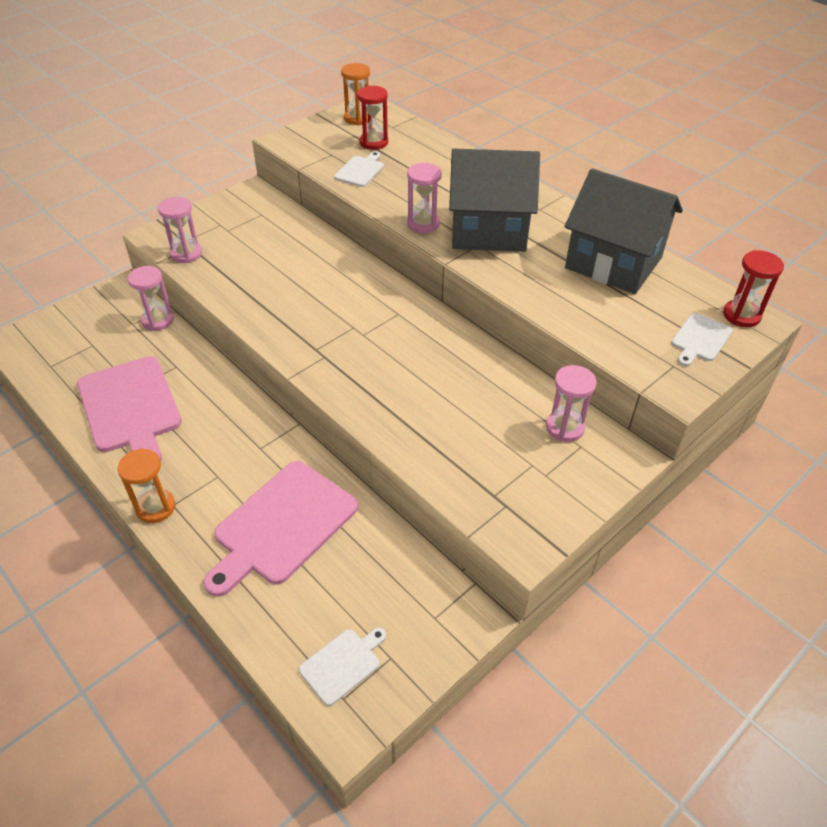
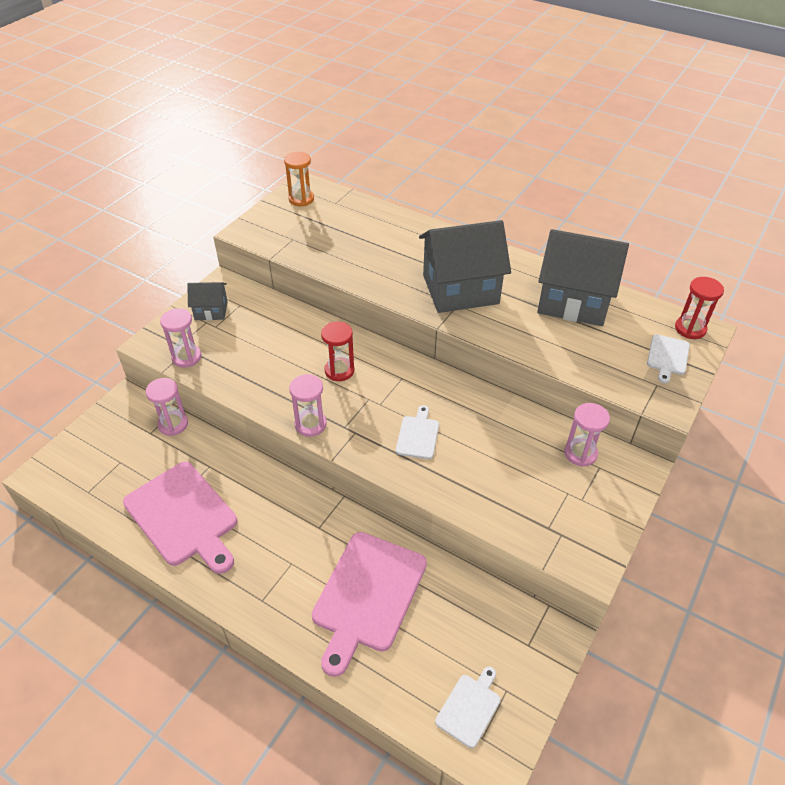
camera: 15 degrees left, 0 degrees up
(155, 507) = (247, 607): orange hourglass -> none
(230, 215) = (211, 310): none -> grey house
(360, 170) = (326, 251): white cutting board -> white cutting board (418, 435)
(373, 142) = (326, 221): red hourglass -> red hourglass (339, 370)
(423, 224) = (403, 293): pink hourglass -> pink hourglass (310, 424)

